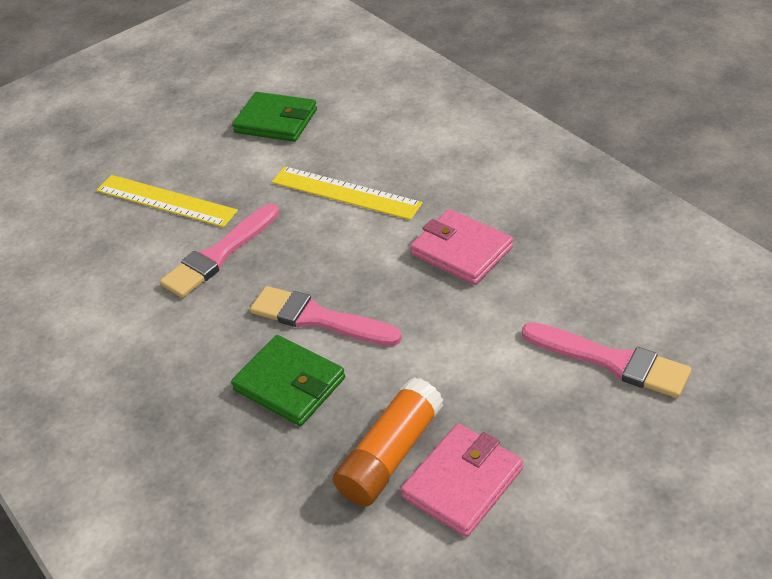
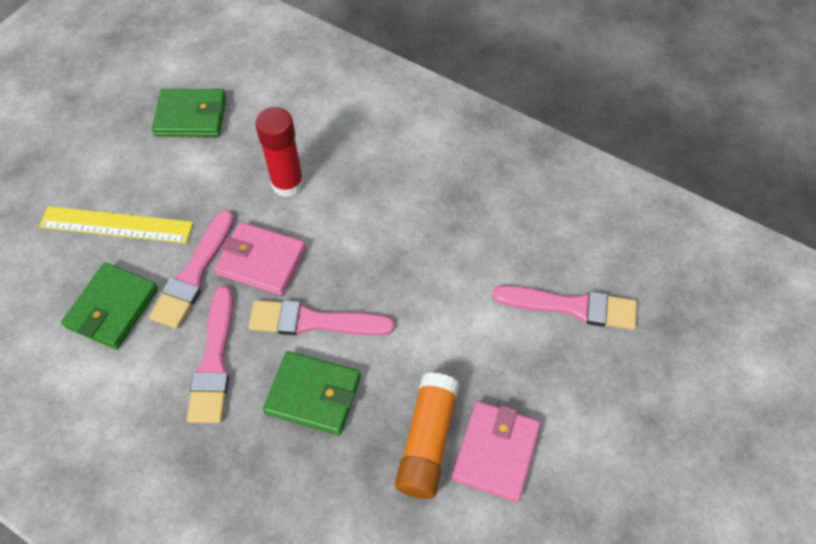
camera: 25 degrees left, 15 degrees up
(131, 269) = (112, 308): none -> green wallet
(205, 334) = (214, 361): none -> pink brush
(345, 193) = (287, 184): yellow ruler -> red glue stick
(461, 251) = (413, 225): pink wallet -> pink wallet (261, 261)

